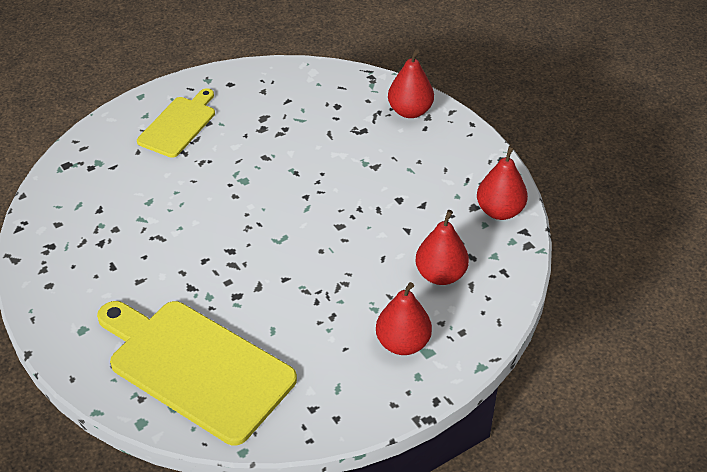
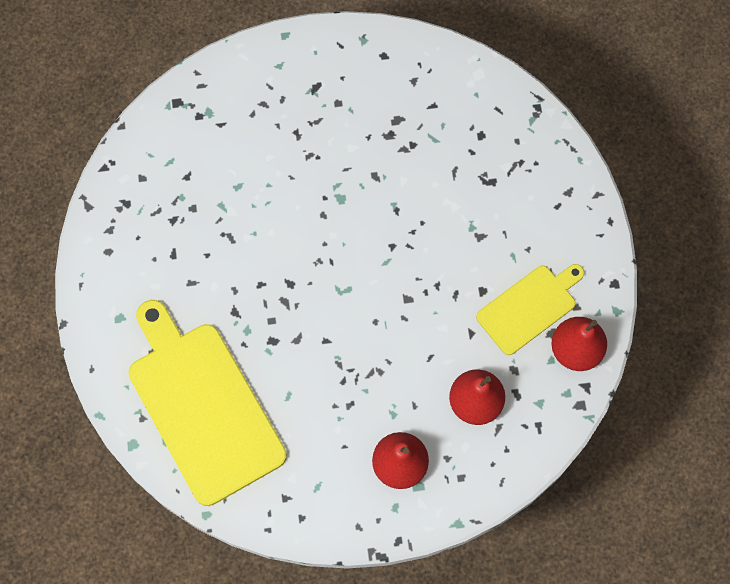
camera: 25 degrees right, 25 degrees up
(179, 125) = (307, 93): yellow cutting board -> yellow cutting board (529, 307)
(410, 111) = (554, 175): red pear -> none

